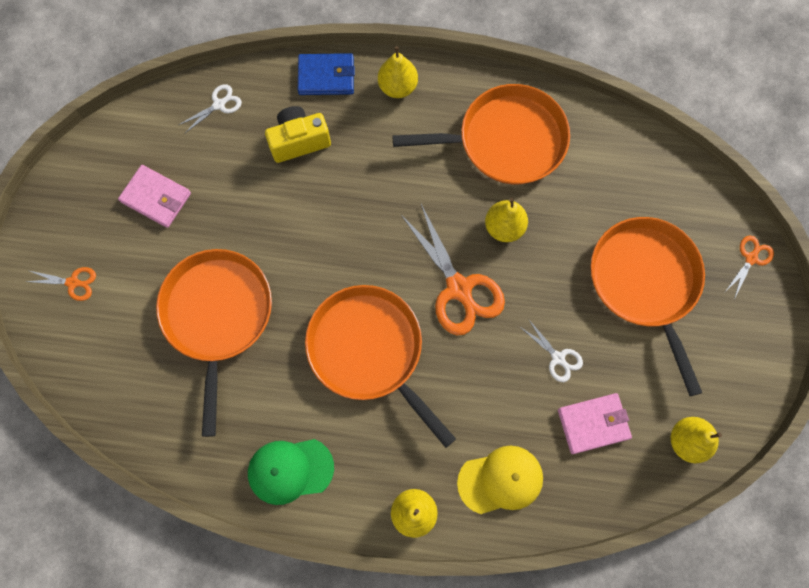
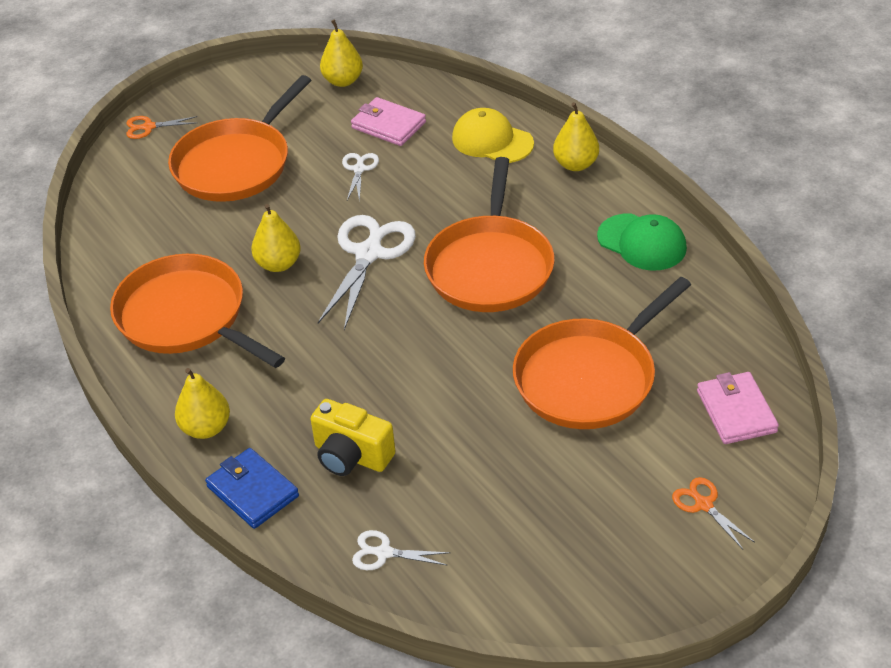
camera: 130 degrees left, 30 degrees down
(156, 197) = (543, 516): pink wallet -> pink wallet (736, 411)
(459, 289) = (369, 253): orange scissors -> white scissors

